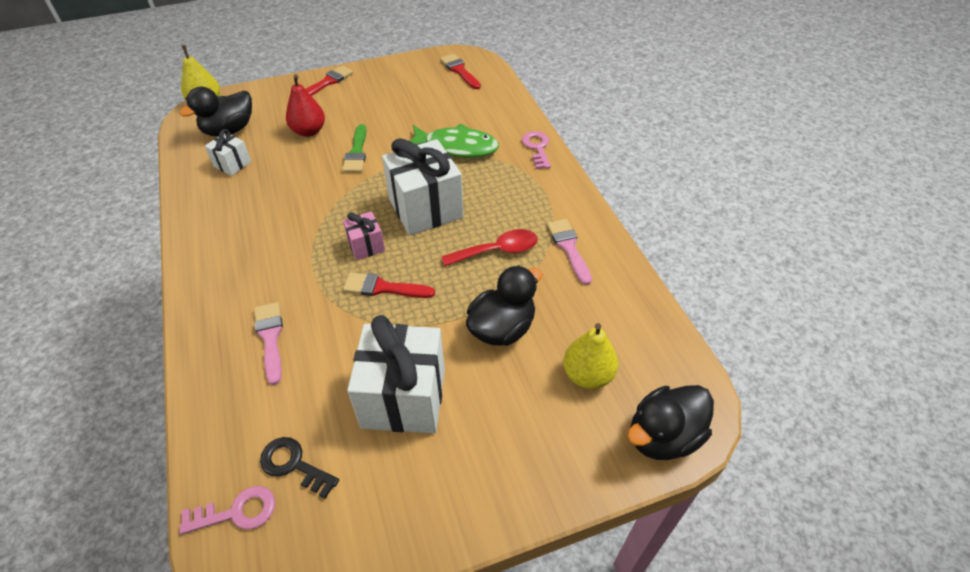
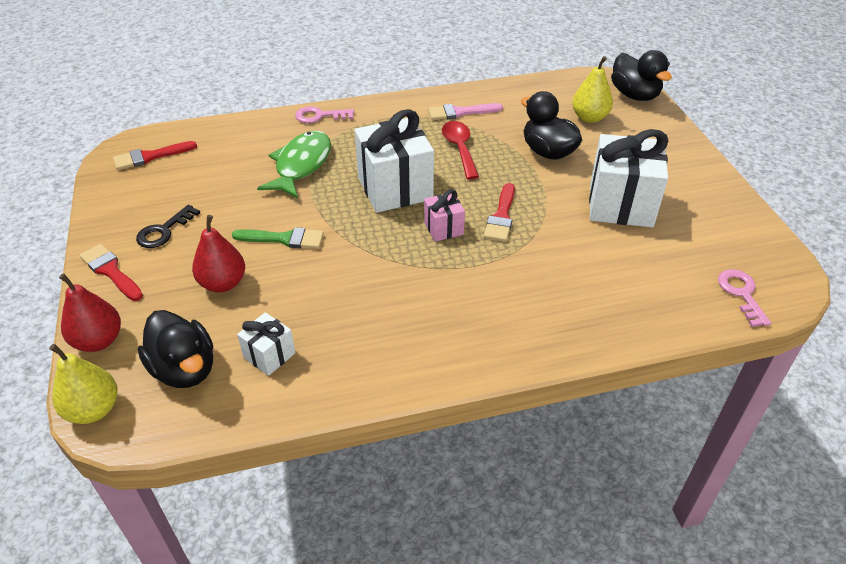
camera: 85 degrees left, 5 degrees down
(263, 92) = (98, 341): none -> red pear
(270, 338) = (564, 290): pink brush -> none
(294, 464) = (693, 264): black key -> black key (164, 231)

